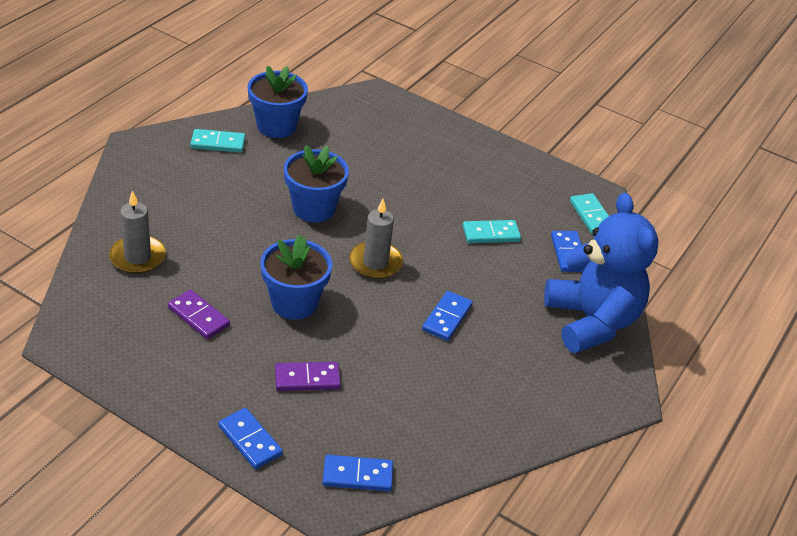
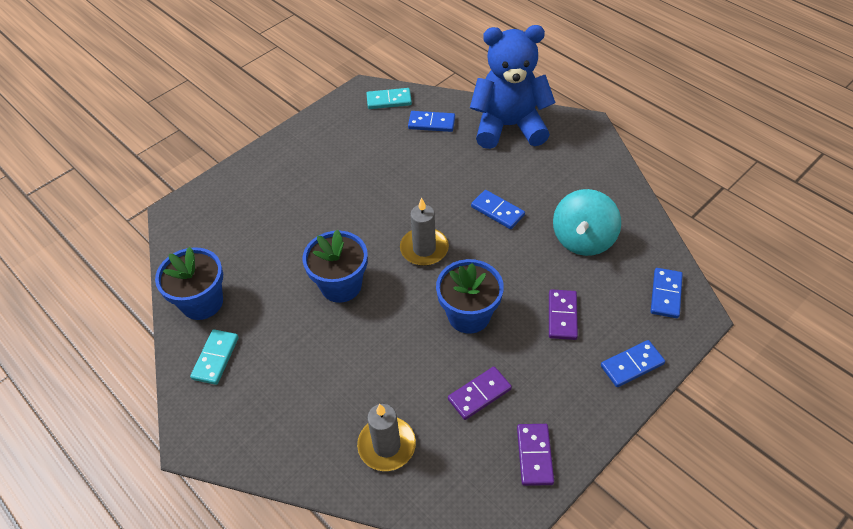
camera: 70 degrees left, 10 degrees up
(132, 360) = (534, 455): none -> purple domino
(424, 395) = (583, 239): none -> turquoise spinning top
(491, 234) = (400, 165): turquoise domino -> none

